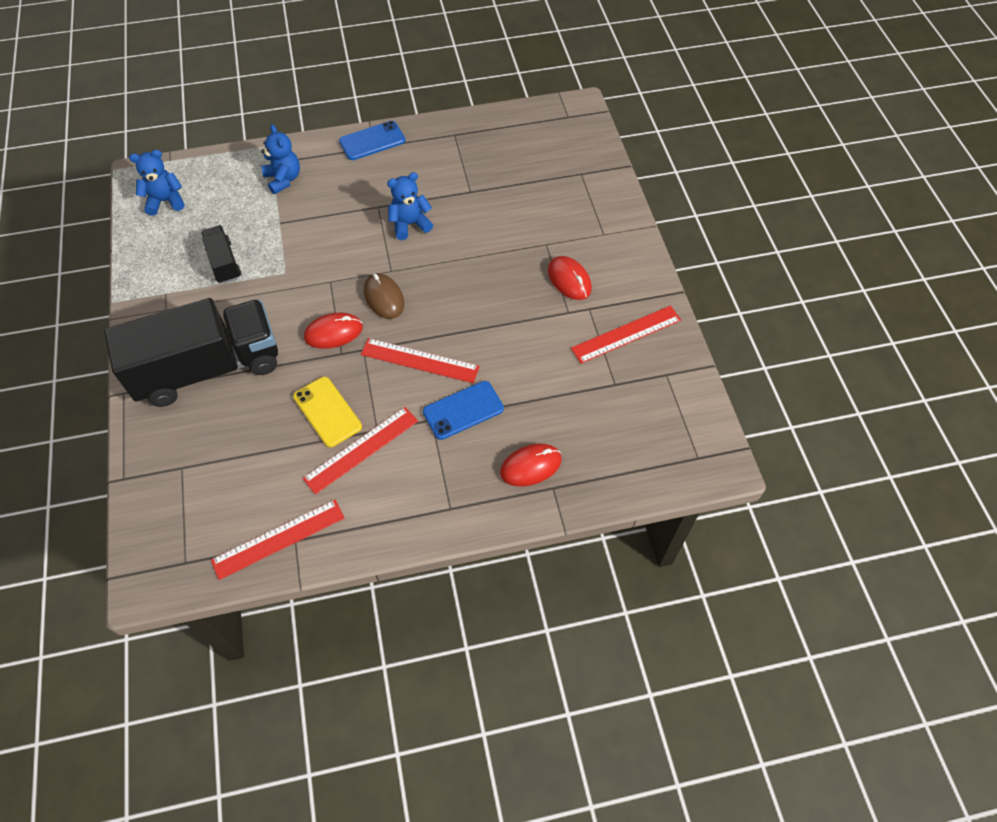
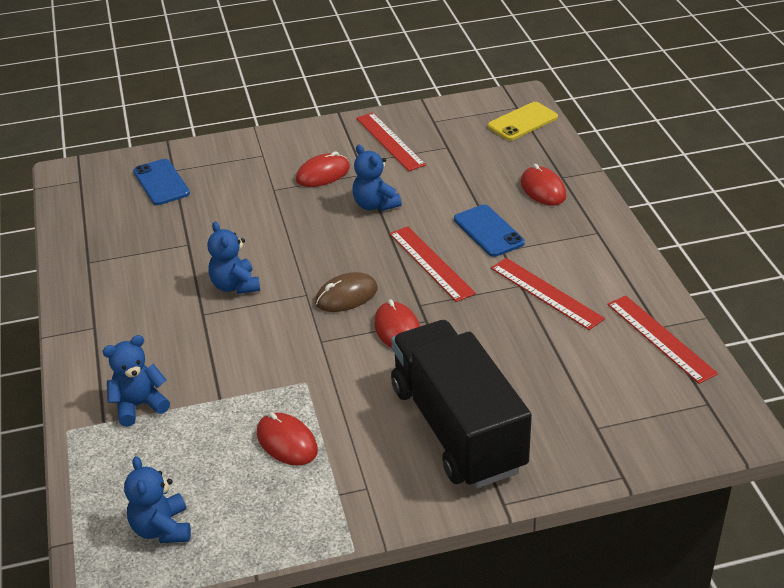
camera: 90 degrees left, 20 degrees down
(224, 262) = (287, 442): black truck -> red mouse
(327, 412) = (504, 322): yellow phone -> yellow phone (522, 122)
(372, 141) = (83, 330): blue phone -> blue phone (161, 182)
(420, 360) = (431, 263): red ruler -> red ruler turned 45 degrees counterclockwise
(515, 320) = (375, 205): none -> blue teddy bear

